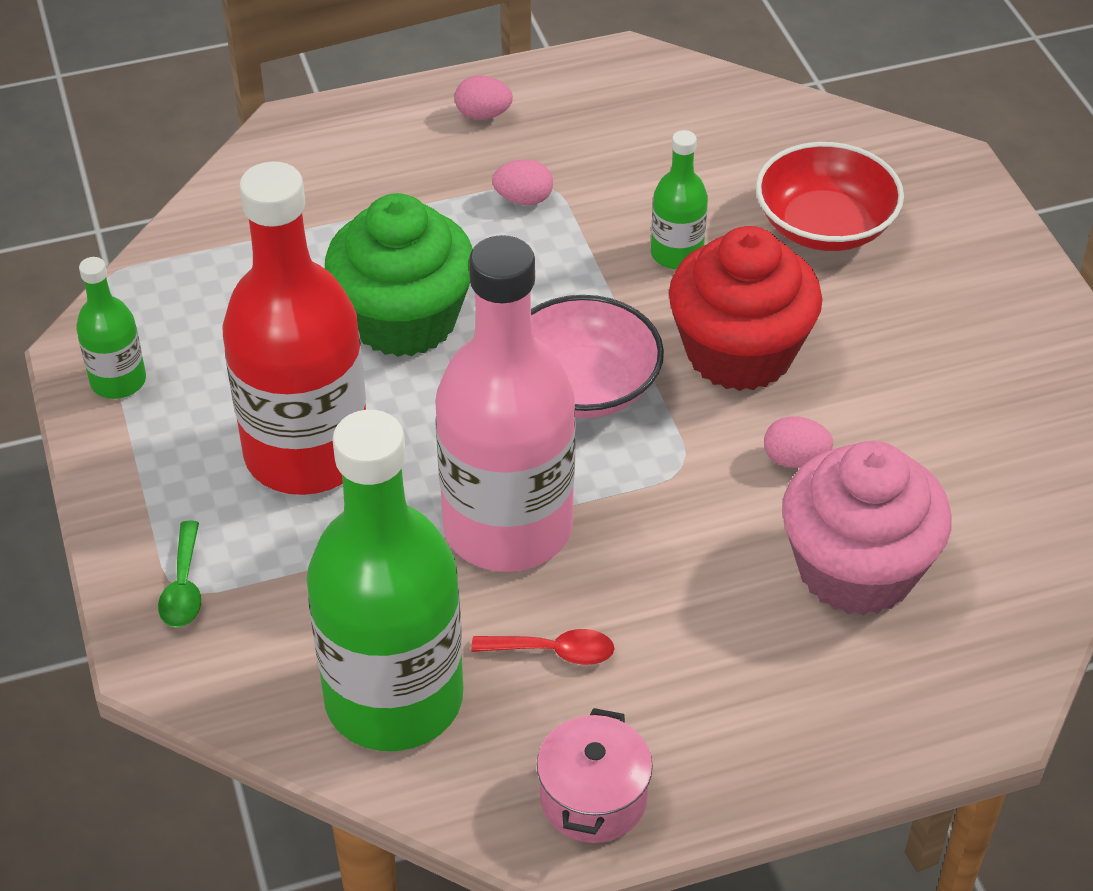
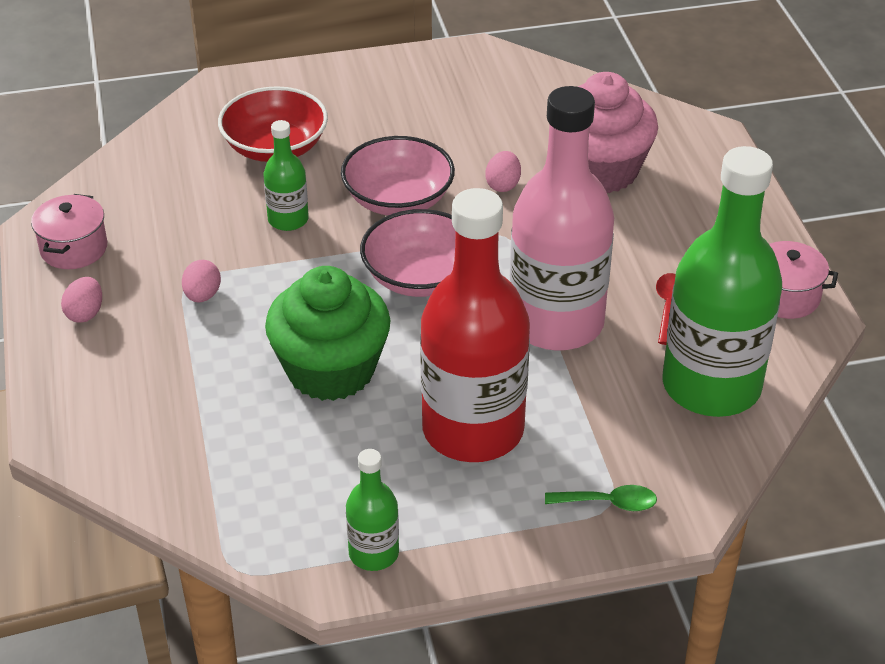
camera: 85 degrees left, 5 degrees down
(592, 88) = (74, 248): none -> pink pot
(739, 352) = (398, 199): red cupcake -> pink bowl

